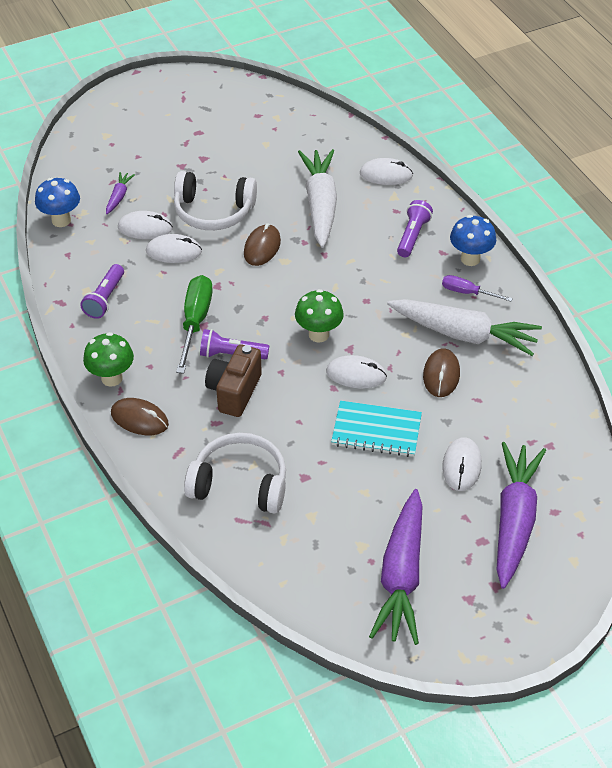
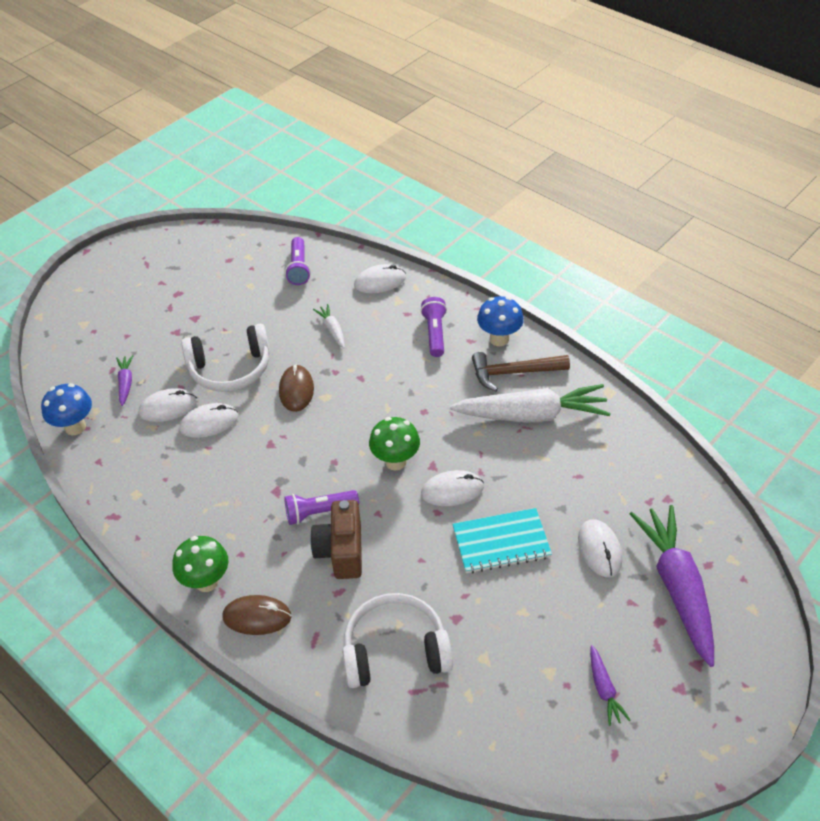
camera: 20 degrees left, 0 degrees up
(105, 299) = (160, 496): purple flashlight -> purple flashlight (299, 268)
(195, 322) = (266, 490): green screwdriver -> none
(320, 205) = (332, 330): white carrot -> white carrot, size x0.44
(401, 575) = (604, 689): purple carrot -> purple carrot, size x0.44
(441, 375) = (532, 463): brown mouse -> none
(467, 292) = (514, 372): purple screwdriver -> brown hammer

